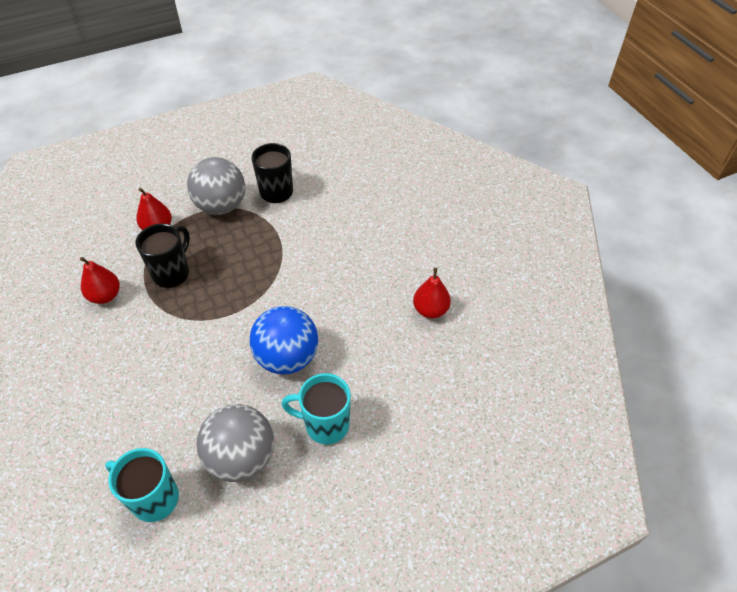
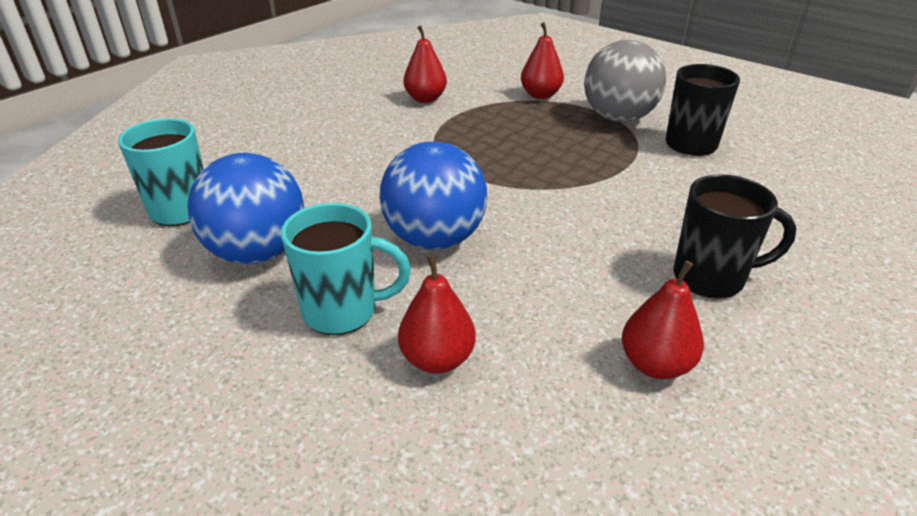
camera: 65 degrees right, 15 degrees down
(172, 273) = (490, 122): black mug -> black mug (711, 278)
(241, 457) = (258, 252): grey ball -> blue ball
(325, 425) = (343, 311): turquoise mug -> turquoise mug turned 105 degrees clockwise
(384, 393) = (437, 359): none -> red pear

